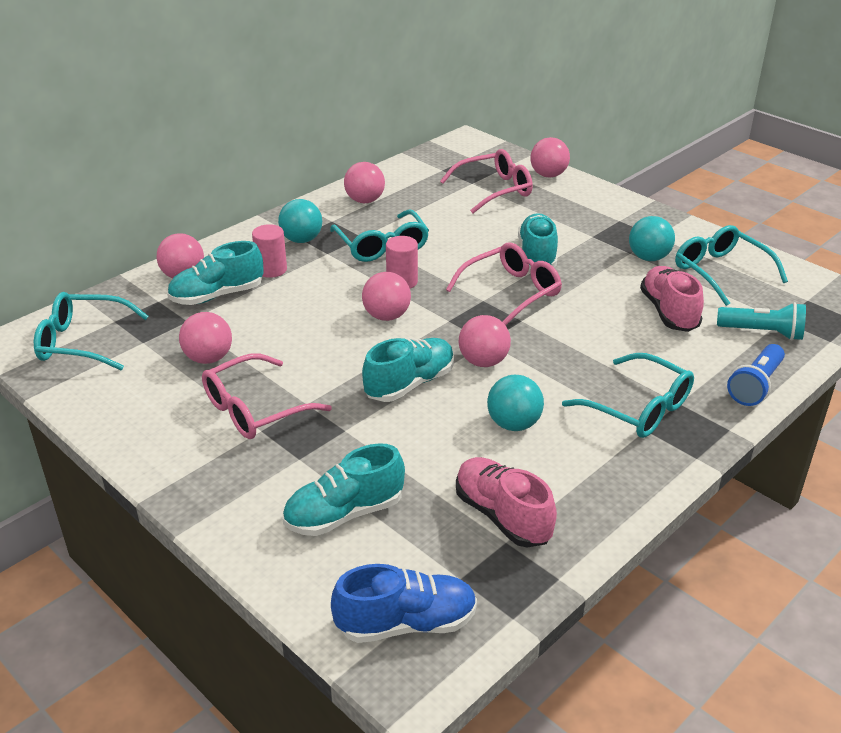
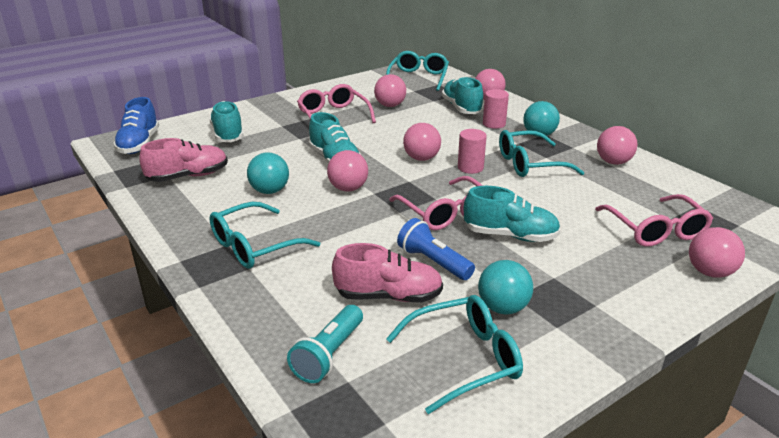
camera: 100 degrees right, 5 degrees down
(755, 385) = (245, 320): blue flashlight -> blue flashlight (433, 262)

